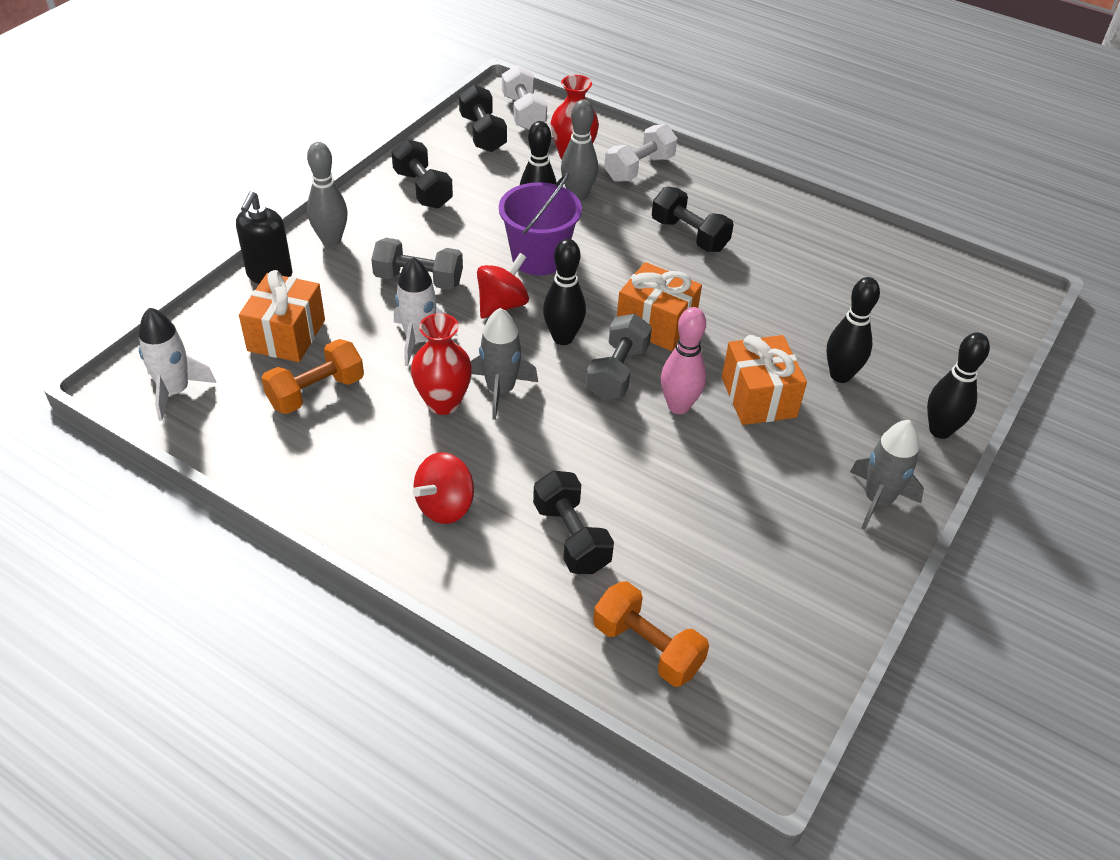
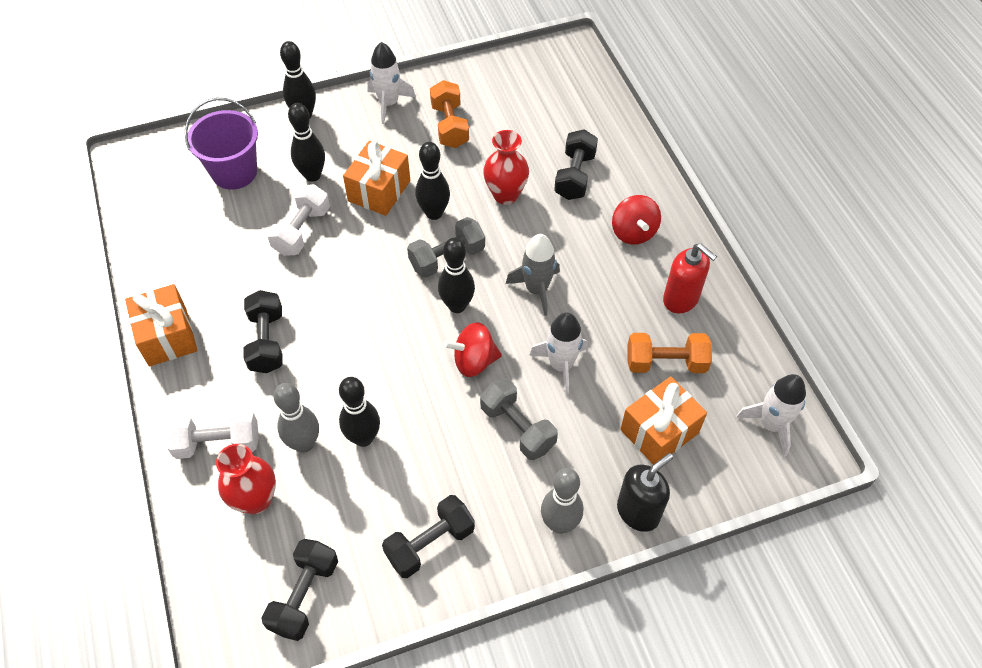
camera: 140 degrees left, 10 degrees up
(338, 460) = (681, 299): none -> red soap dispenser
(423, 189) = (430, 543): black dumbbell -> black dumbbell turned 45 degrees clockwise
(443, 402) = (582, 302): red vase -> red vase (505, 195)
(445, 506) = (633, 232): red spinning top -> red spinning top turned 90 degrees clockwise
(523, 113) = (234, 604): white dumbbell -> white dumbbell (302, 231)
(538, 258) = (404, 391): purple bucket -> purple bucket (234, 172)
(647, 647) = (584, 108): orange dumbbell -> orange dumbbell (449, 126)
(656, 324) = (382, 278): orange gift -> orange gift (167, 336)
(678, 406) = (434, 213): pink bowling pin -> black bowling pin
(878, 500) = (389, 103): grey rocket -> white rocket

